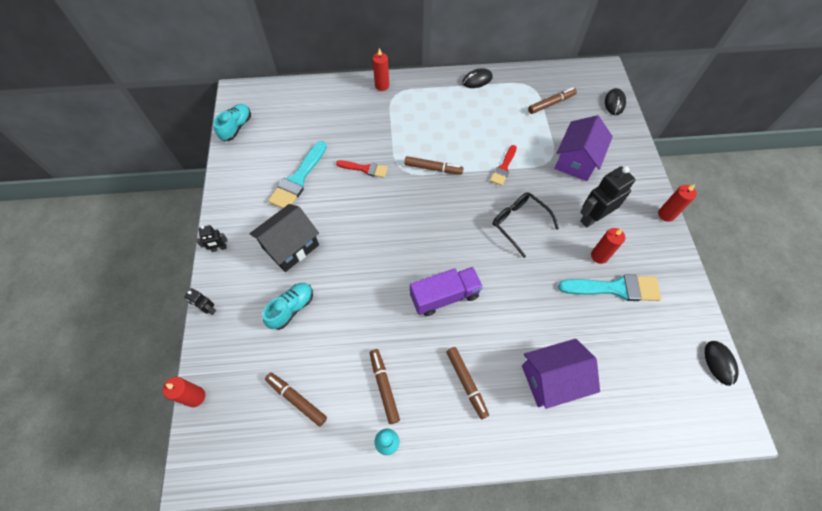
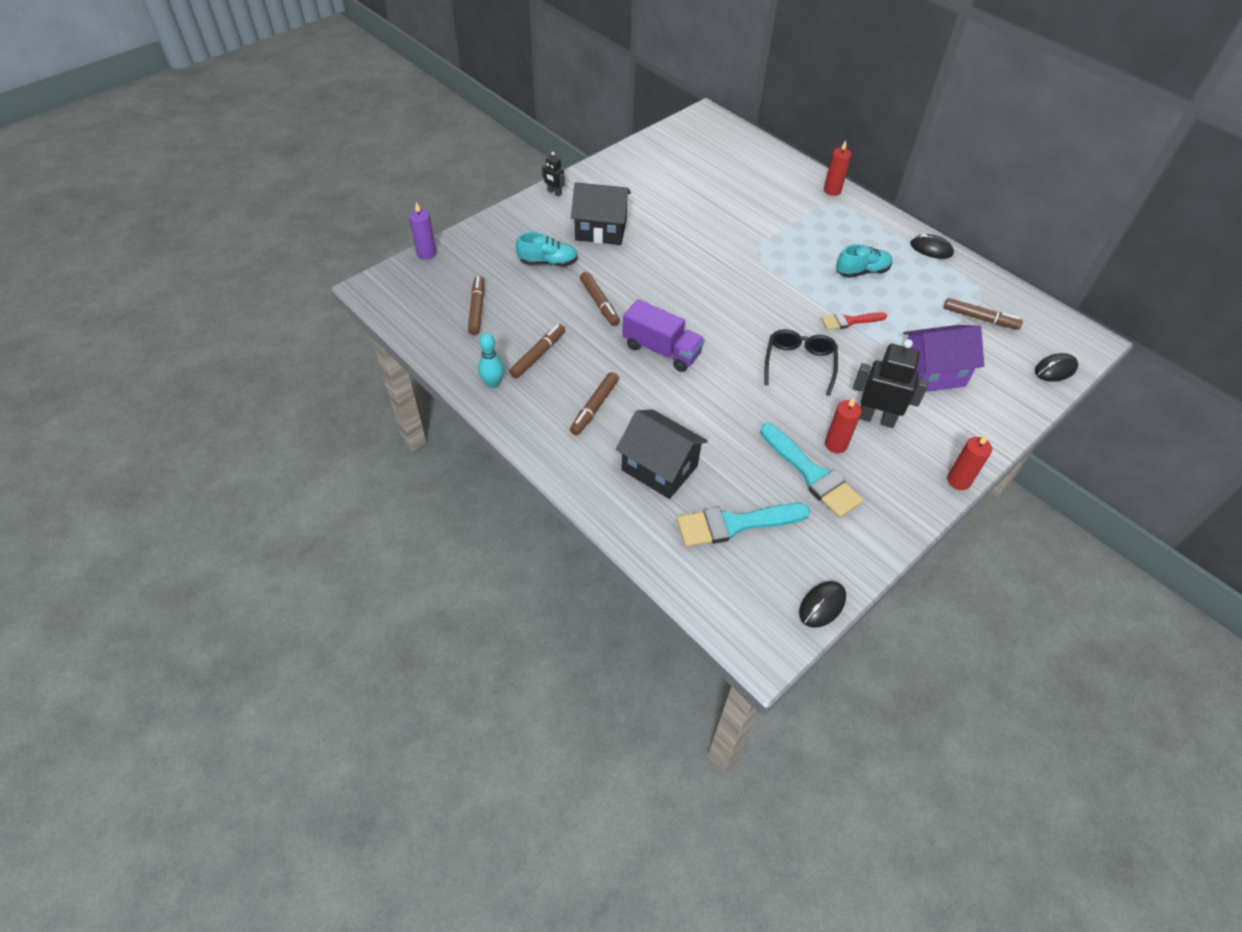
camera: 50 degrees right, 10 degrees down
(195, 397) = (426, 253): red candle -> purple candle
(208, 309) = (499, 218): black robot -> none
(236, 127) = (672, 134): turquoise shoe -> turquoise shoe (862, 271)
(298, 179) = (667, 197): turquoise brush -> turquoise brush (734, 524)
(365, 169) = (728, 230): red brush -> none
(433, 168) = (785, 273): brown marker -> brown marker (599, 303)
(552, 379) = (659, 468): purple house -> black house

